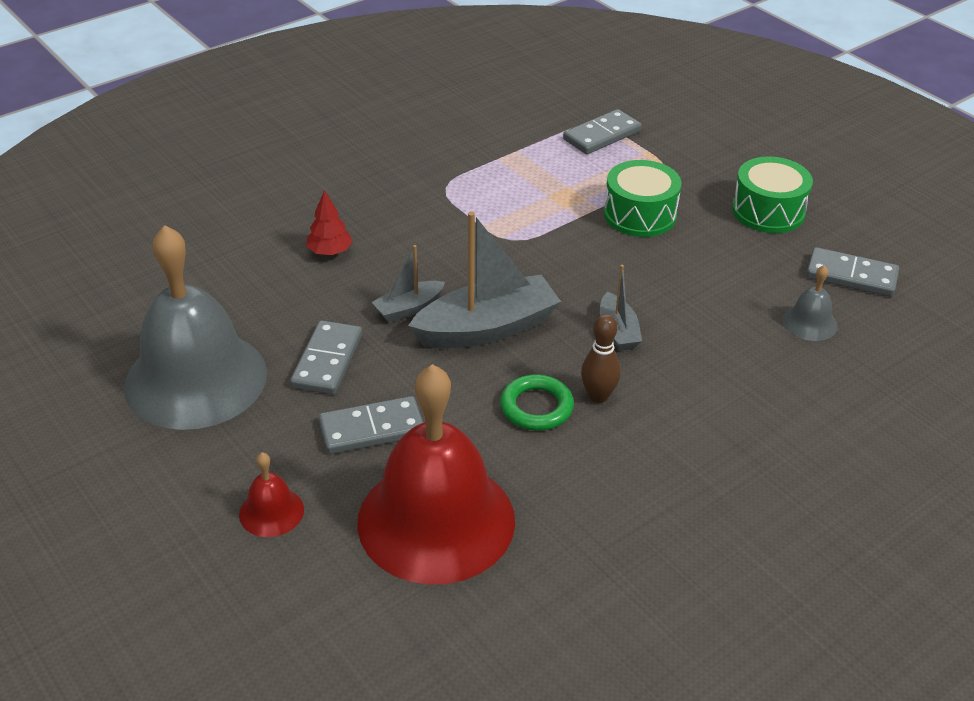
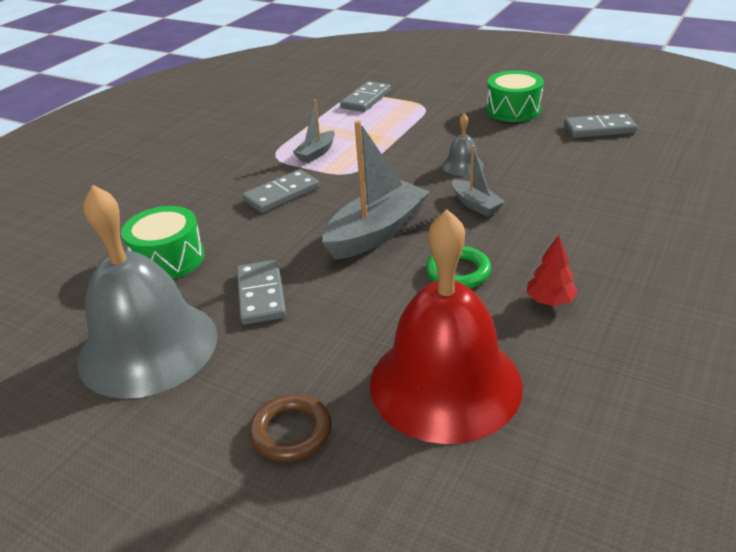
camera: 20 degrees left, 5 degrees down
(271, 511) = (291, 432): red bell -> brown ring
(330, 252) = (211, 220): red tree -> red tree (550, 301)
(372, 429) = (336, 332): grey domino -> grey domino (281, 194)
(408, 308) = (304, 238): grey boat -> grey boat (316, 153)
(598, 396) = (498, 250): brown bowling pin -> none
(640, 215) = (430, 134): green drum -> green drum (168, 259)
(809, 322) = (599, 161): grey bell -> grey bell (462, 165)

